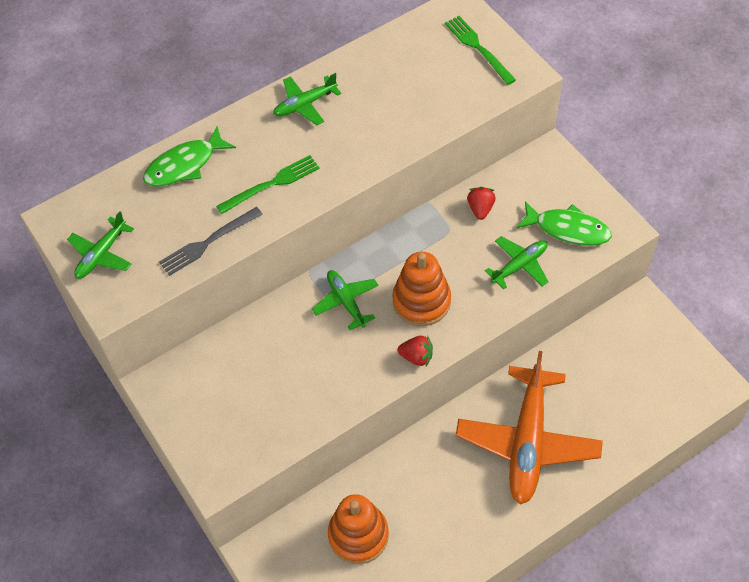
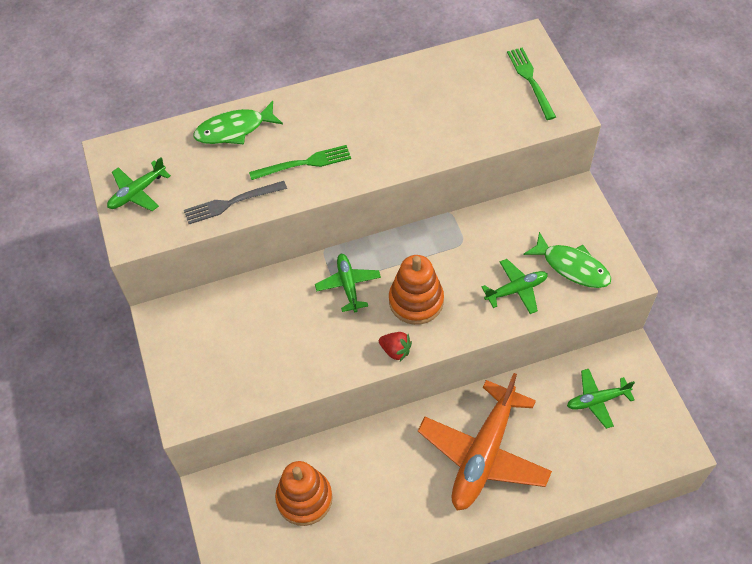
camera: 15 degrees right, 0 degrees up
(305, 104) = (357, 99): green plane -> green plane (597, 400)
(480, 209) = (496, 229): red strawberry -> none

